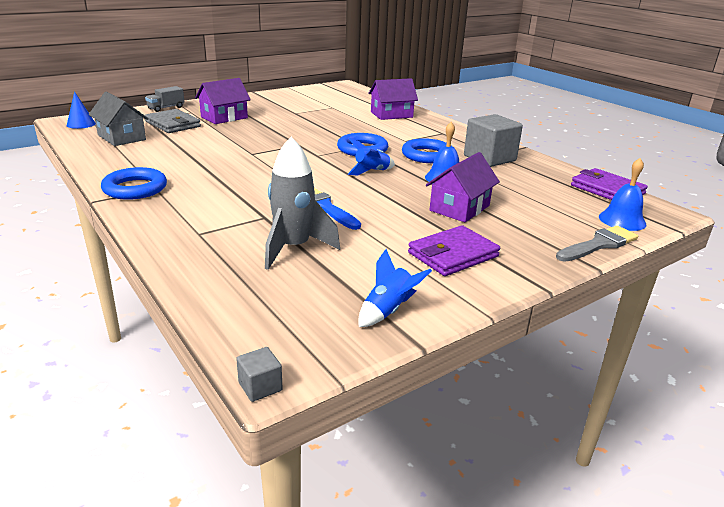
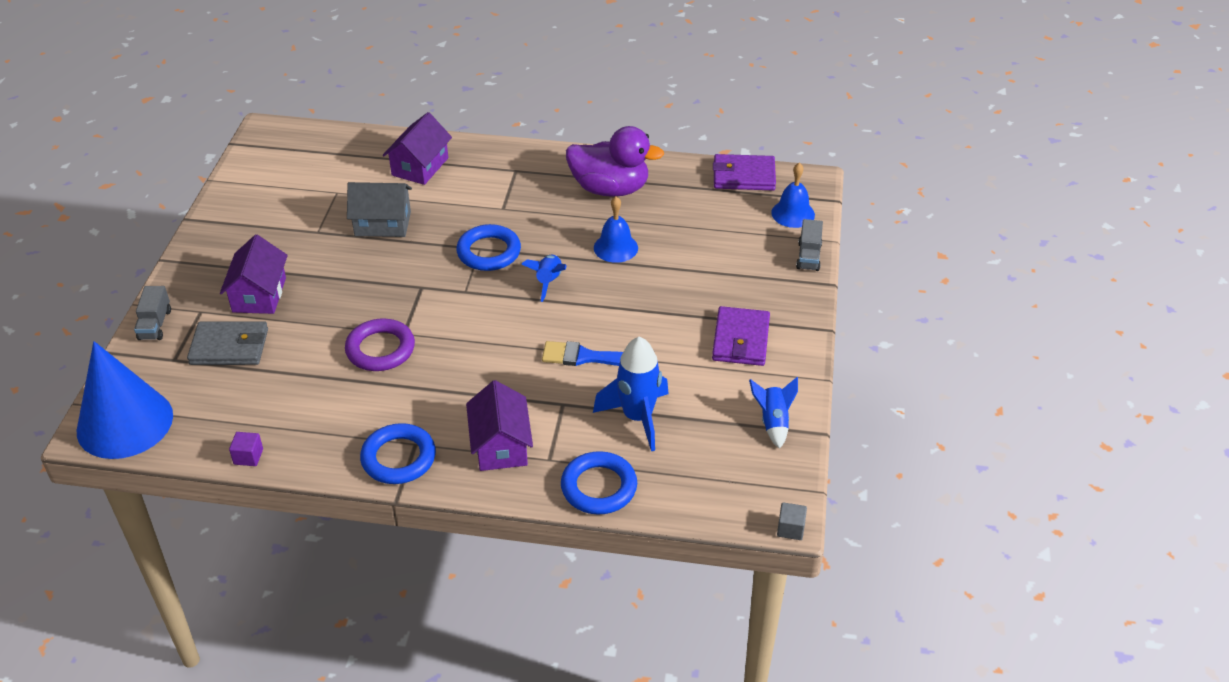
camera: 45 degrees left, 15 degrees up
(81, 124) = (125, 423): blue cone -> blue cone, size x2.30
(86, 154) = (248, 456): none -> purple cube
(121, 137) = (224, 408): grey house -> grey house (382, 224)
(228, 153) = (380, 349): none -> purple ring
(293, 248) = (637, 418): grey rocket -> blue rocket
(427, 155) = (556, 221): blue ring -> blue ring (599, 487)
(459, 208) = (678, 281): purple house -> purple house (500, 445)
(489, 158) = (610, 189): grey cube -> purple duck
(599, 244) = (808, 256): grey brush -> grey truck

